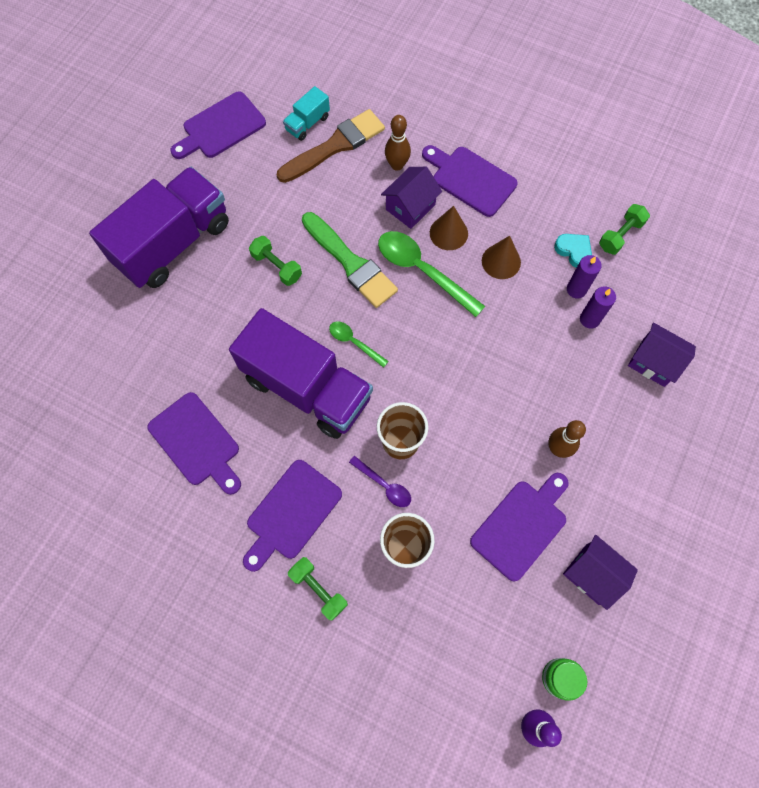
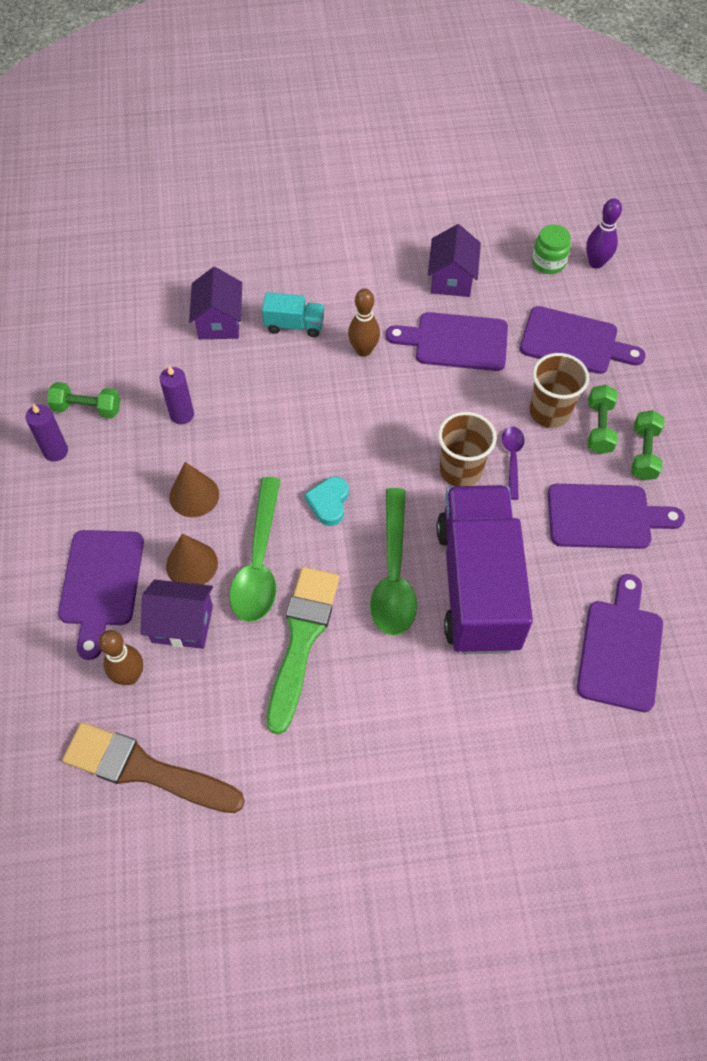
camera: 125 degrees left, 10 degrees down
(173, 243) = (425, 868): purple truck -> none
(220, 127) = (209, 951): purple cutting board -> purple cutting board (574, 342)
(277, 266) = (364, 717): green dumbbell -> green dumbbell (599, 427)
(307, 123) = (129, 832): turquoise truck -> turquoise truck (294, 325)
(354, 342) = (393, 575): green spoon -> green spoon, size x1.89
(574, 251) = (135, 438): turquoise heart -> turquoise heart (329, 503)
(589, 319) = (209, 388): purple candle -> purple candle (55, 451)

